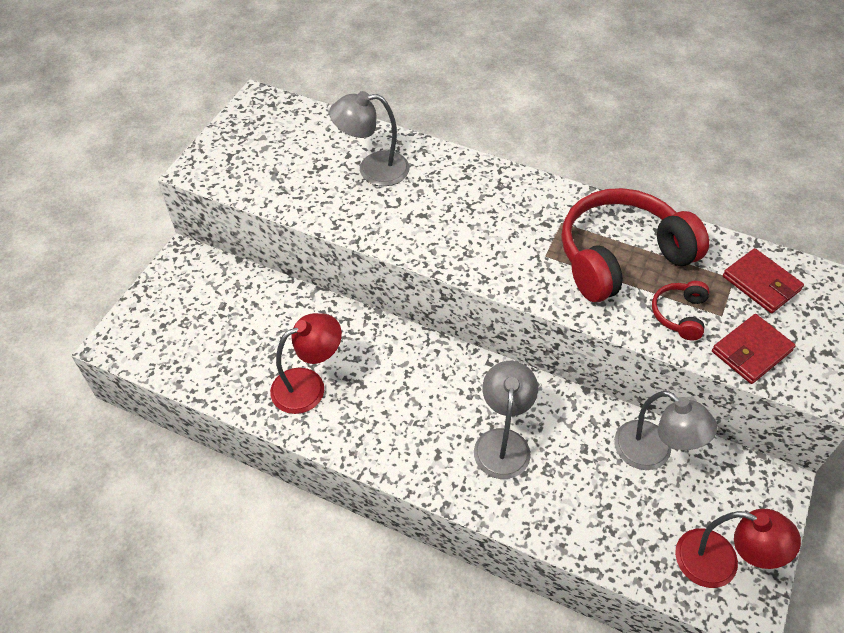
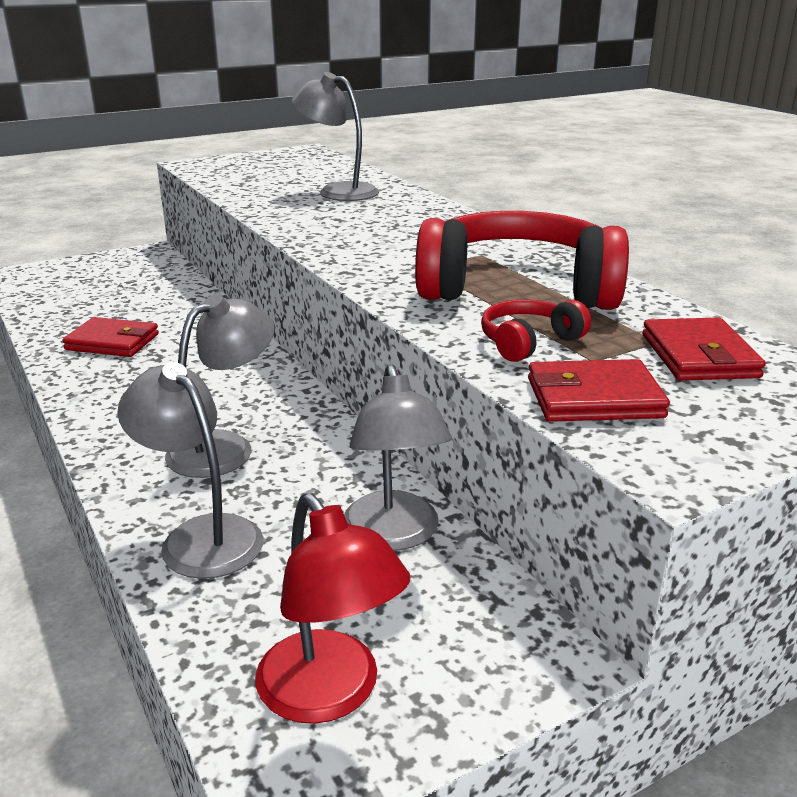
camera: 35 degrees right, 25 degrees down
(309, 385) = (112, 342): red lamp -> red wallet
(568, 514) = (201, 536): none -> grey lamp

